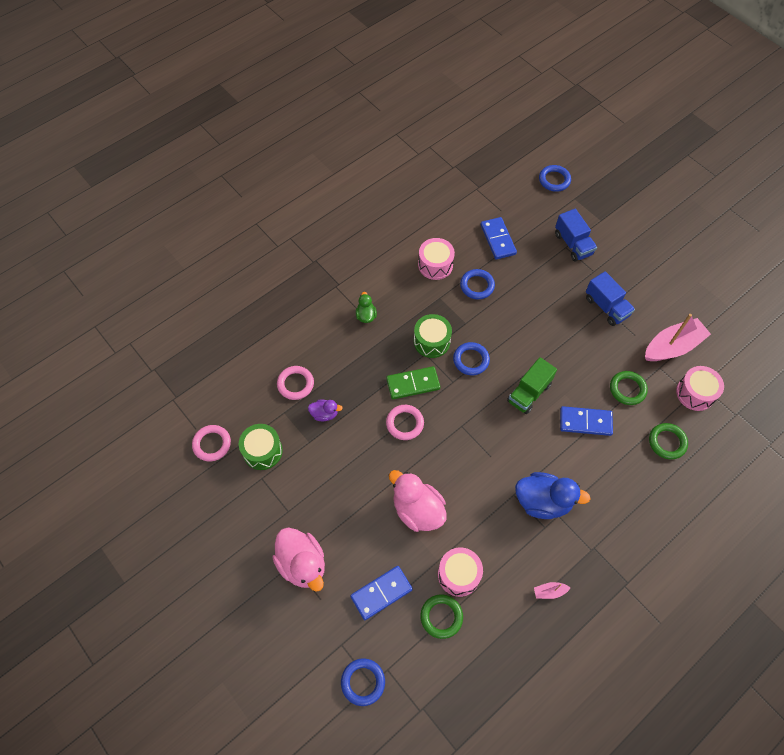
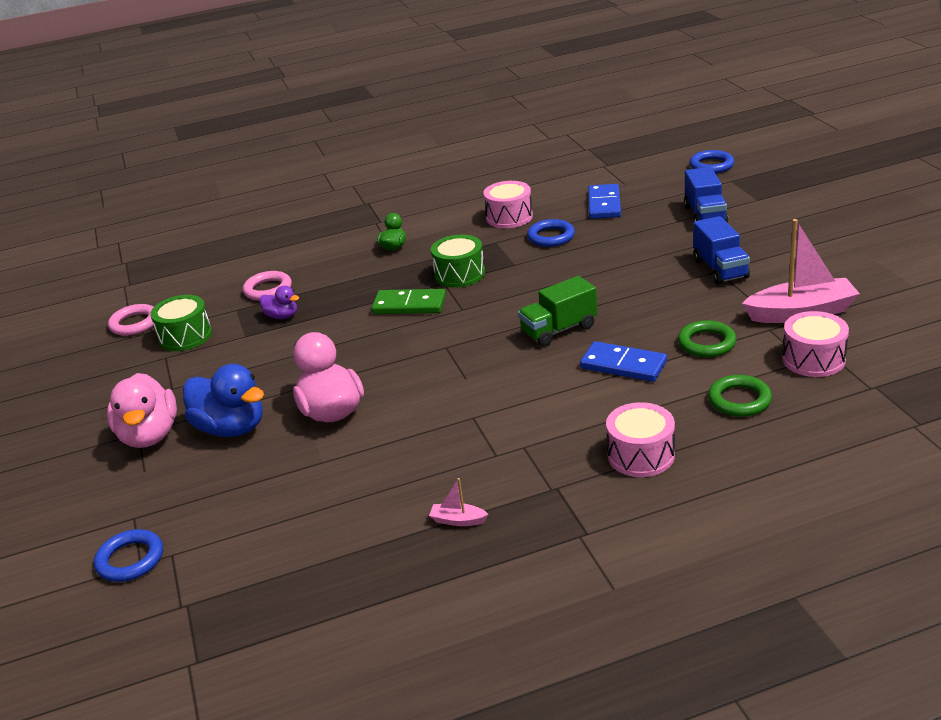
camera: 25 degrees right, 30 degrees down
(381, 593) = (224, 479): blue domino -> none
(404, 423) = (373, 336): pink ring -> none
(441, 617) = (285, 516): green ring -> none
(458, 574) = (340, 480): pink drum -> pink drum (640, 455)
(471, 360) = (499, 294): blue ring -> none
(543, 501) = (510, 430): blue duck -> blue duck (231, 428)

